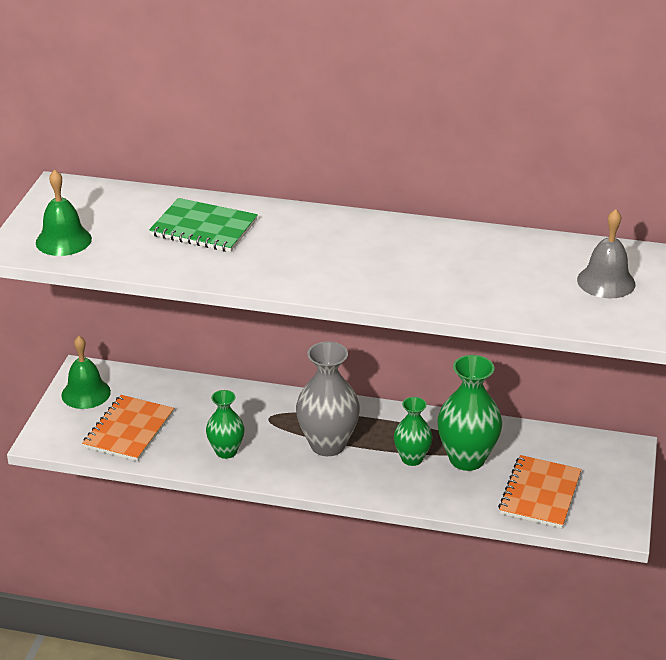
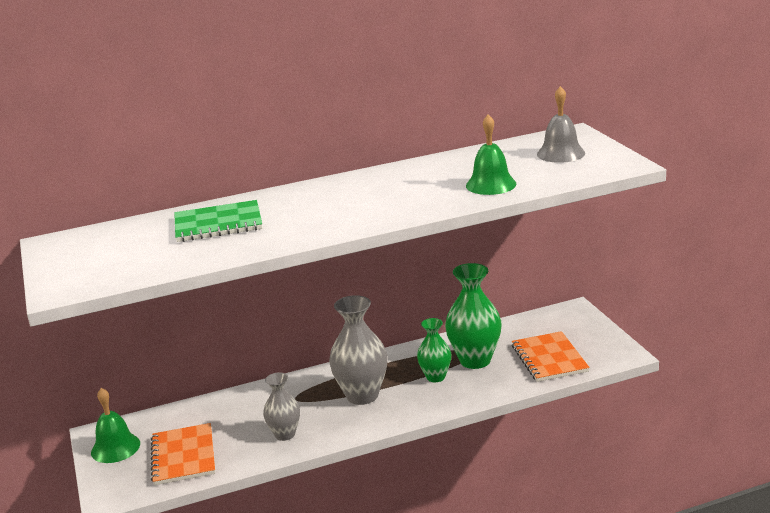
camera: 30 degrees left, 10 degrees down
(63, 240) = (100, 271): green bell -> green bell (491, 184)
(226, 451) = (285, 434): green vase -> grey vase

